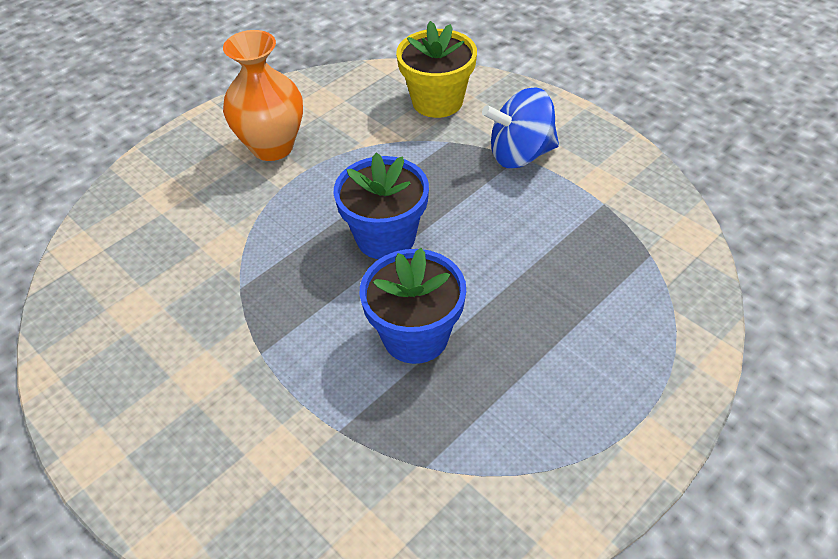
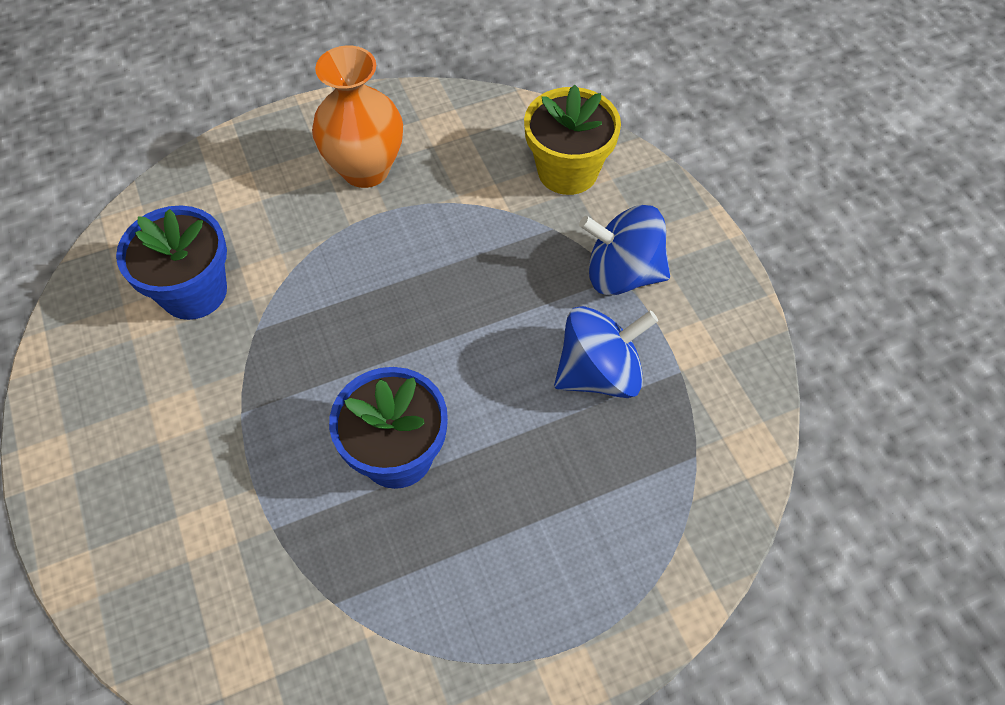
camera: 20 degrees right, 10 degrees up
(385, 237) = (426, 325): blue flower pot -> blue flower pot (194, 292)
(543, 224) = (599, 373): none -> blue spinning top

